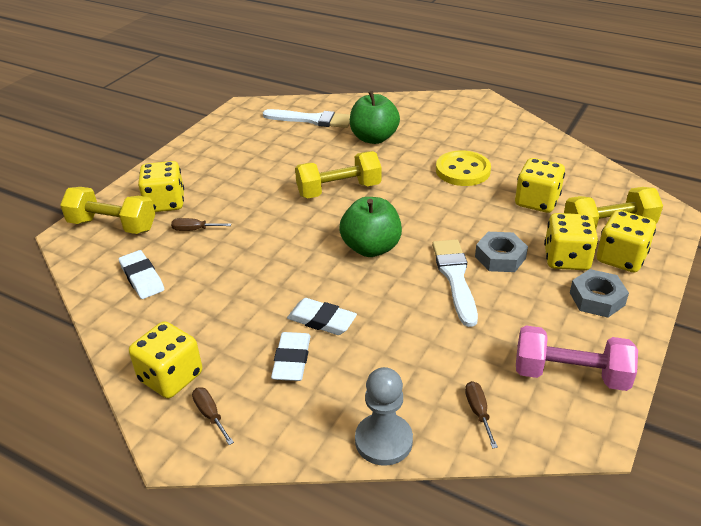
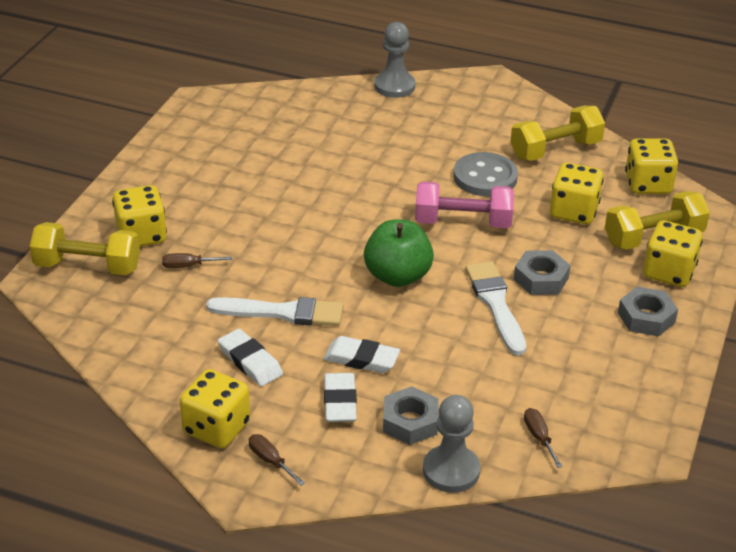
camera: 10 degrees left, 0 degrees up
(142, 278) = (146, 326): white eraser -> white eraser (250, 361)
(312, 120) = (289, 117): white brush -> white brush (282, 312)
(339, 190) = (345, 208): yellow dumbbell -> yellow dumbbell (555, 150)
(353, 385) = (410, 422): none -> grey nut
(374, 138) = (372, 139): green apple -> none
(400, 101) = (394, 86): none -> grey pawn
(462, 170) = (485, 177): yellow button -> grey button
(566, 259) = (611, 276): yellow dice -> yellow dice (648, 184)
(570, 375) = (625, 395): pink dumbbell -> pink dumbbell (462, 222)

